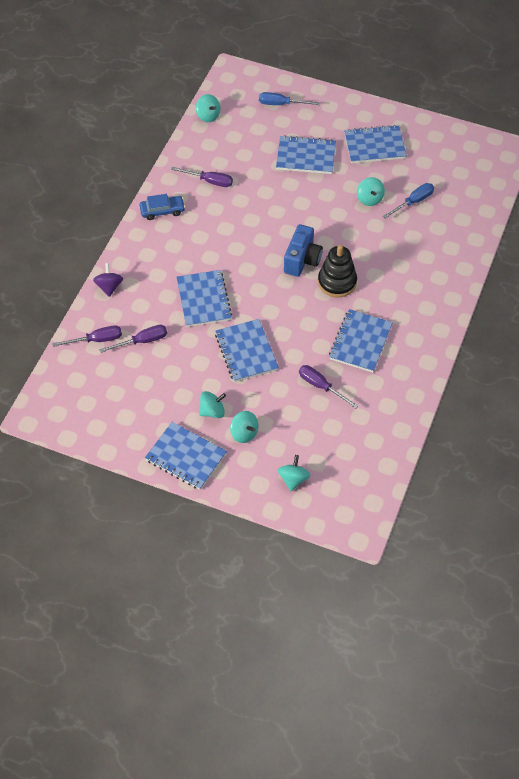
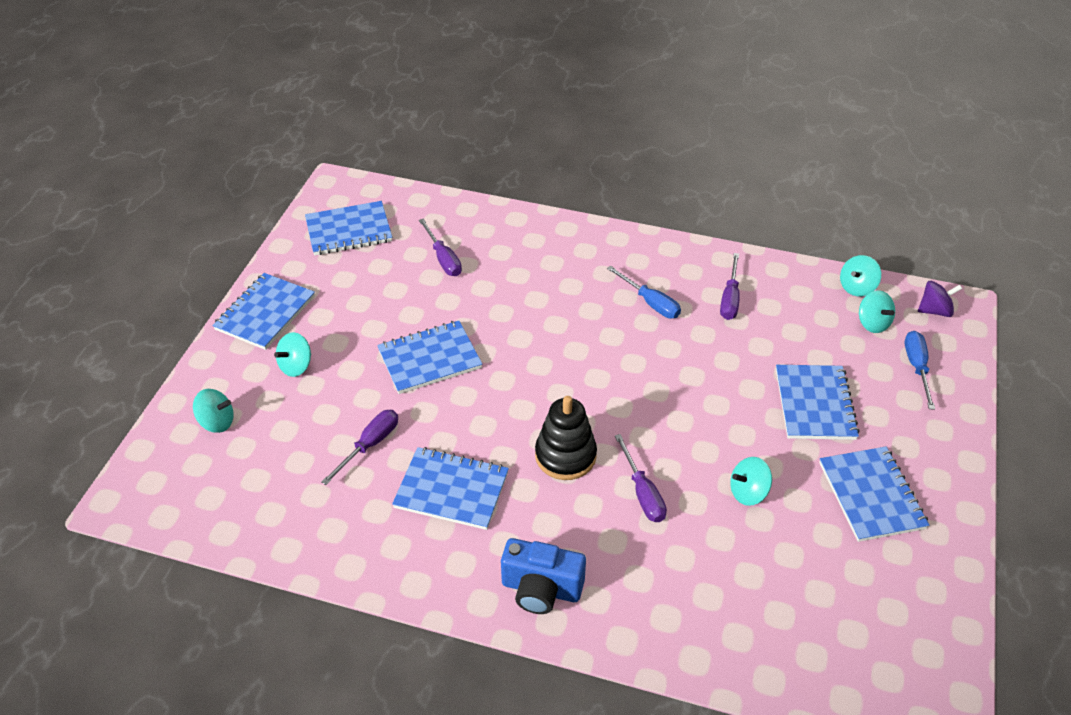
camera: 85 degrees right, 10 degrees down
(96, 340) = (443, 220): purple screwdriver -> purple screwdriver (642, 493)
(109, 287) = (527, 222): purple spinning top -> purple spinning top (934, 310)
(162, 211) = (663, 257): blue car -> none
(203, 300) = (515, 309): blue notebook -> blue notebook (349, 230)
(212, 411) = (333, 332): turquoise spinning top -> turquoise spinning top (872, 323)
(302, 260) = (602, 411): blue camera -> blue camera (541, 589)
(413, 202) = (758, 557): blue screwdriver -> blue screwdriver (650, 303)

